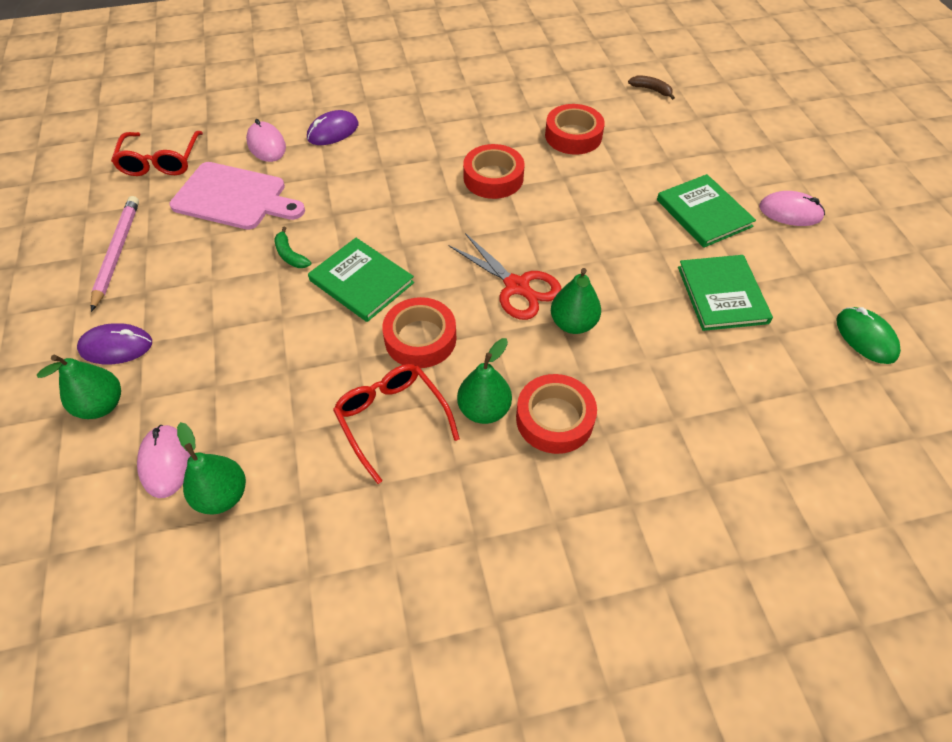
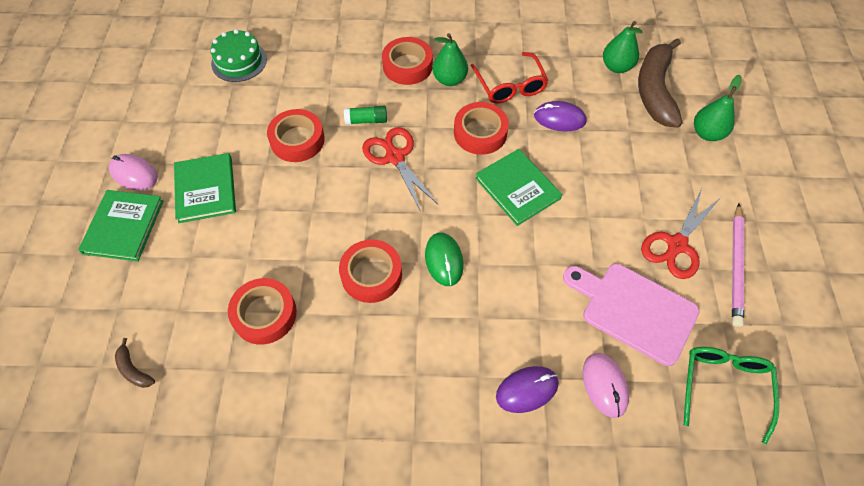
camera: 165 degrees left, 5 degrees up
(116, 346) = (709, 174): purple mouse -> purple mouse (559, 118)
(161, 161) = (724, 387): red glasses -> green glasses
(165, 462) = (655, 90): pink mouse -> brown banana
(178, 260) = (676, 245): none -> red scissors
(290, 255) = (576, 228): green banana -> none
(573, 323) = (366, 120): green pear -> green glue stick
(643, 282) = (297, 140): none -> red tape
(722, 295) = (246, 118): green book -> green book (123, 227)
(797, 370) = (239, 61): none -> green cake
(865, 337) = (176, 70): green mouse -> green mouse (444, 260)

